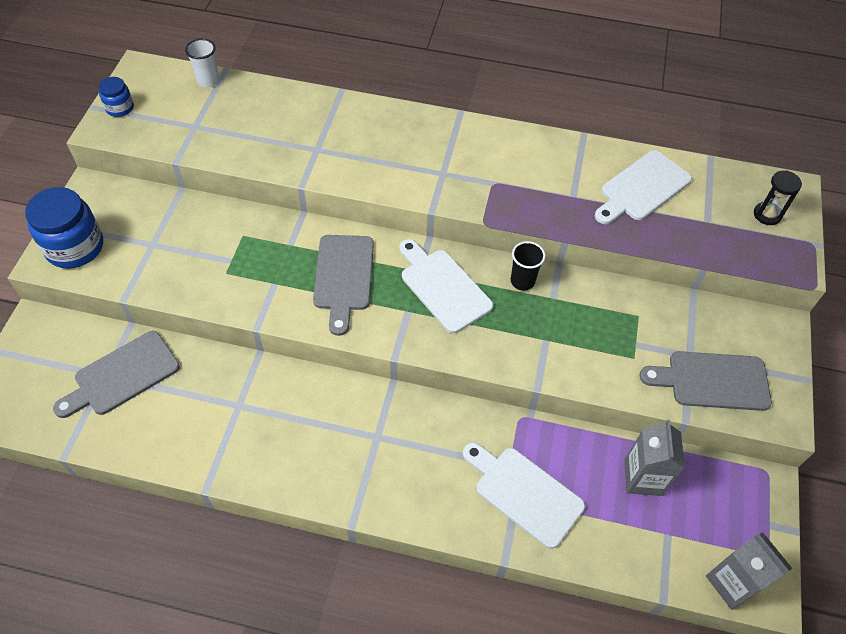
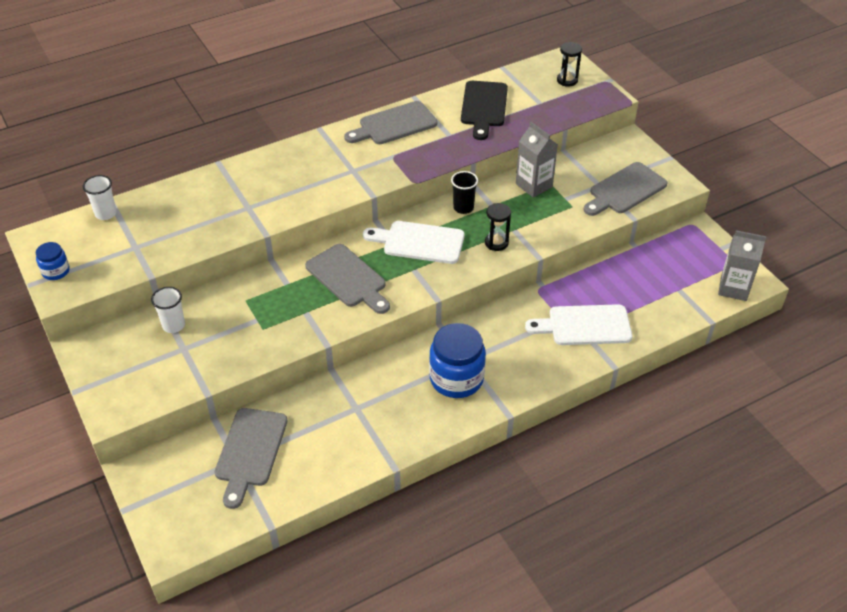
camera: 40 degrees left, 10 degrees down
(75, 247) = (123, 389): blue jar -> blue jar (456, 378)
(168, 218) = (173, 325): none -> white cup
(513, 341) = (496, 243): none -> black hourglass
(532, 151) = (394, 125): none -> grey cutting board
(642, 188) = (484, 107): white cutting board -> black cutting board
(643, 477) = (636, 272): grey carton -> grey carton (534, 185)

